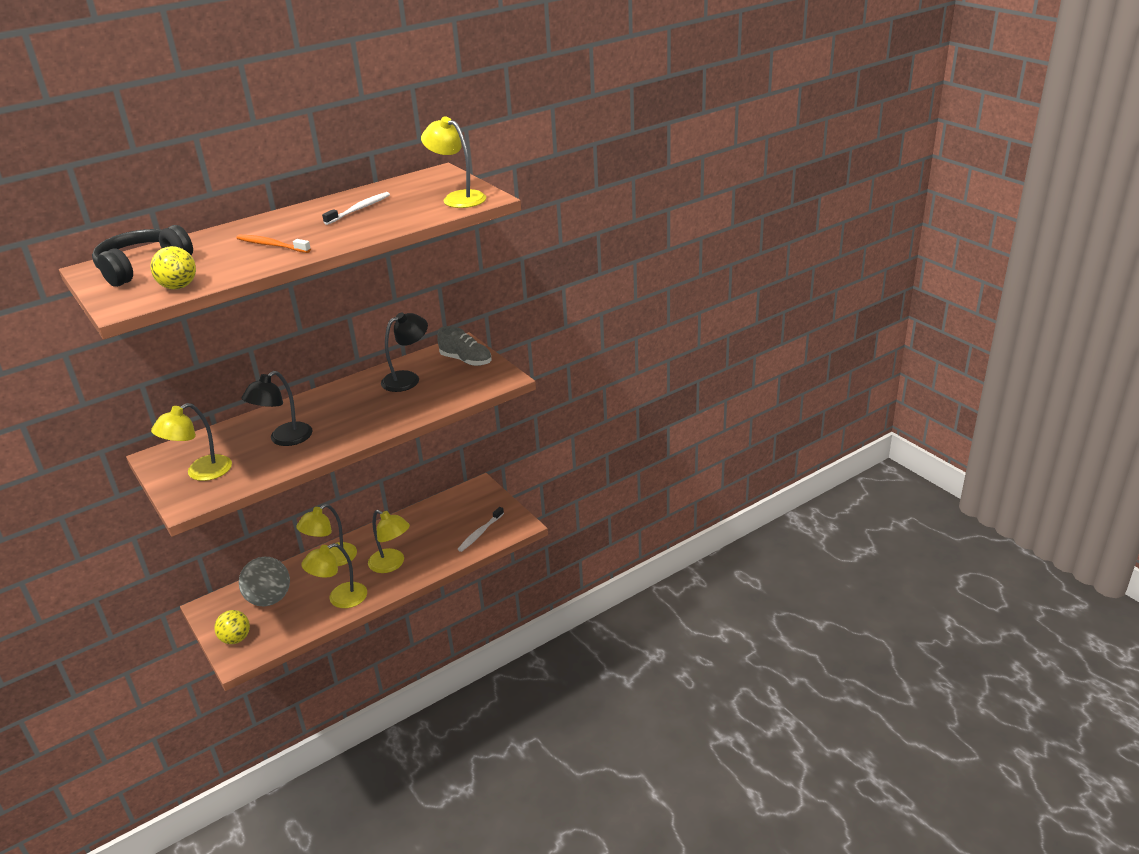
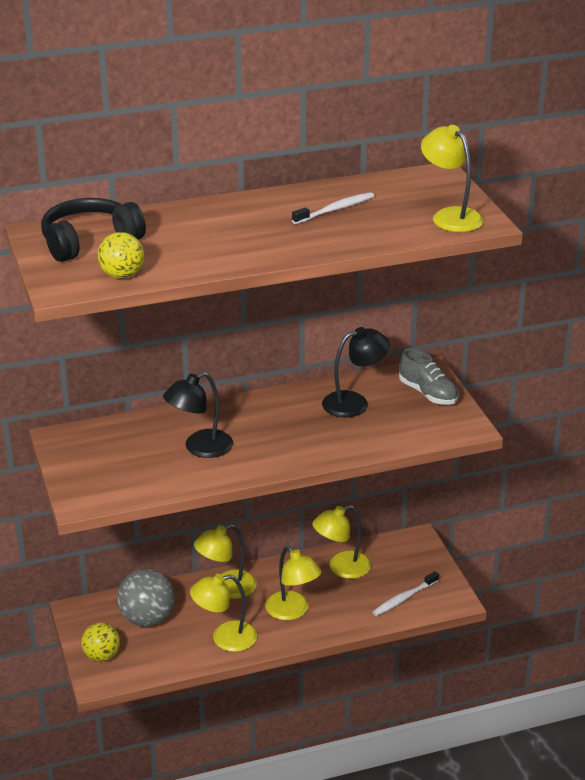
camera: 15 degrees right, 0 degrees up
(201, 472) = (103, 468): yellow lamp -> yellow lamp (341, 568)
(272, 245) = (229, 240): orange toothbrush -> none

